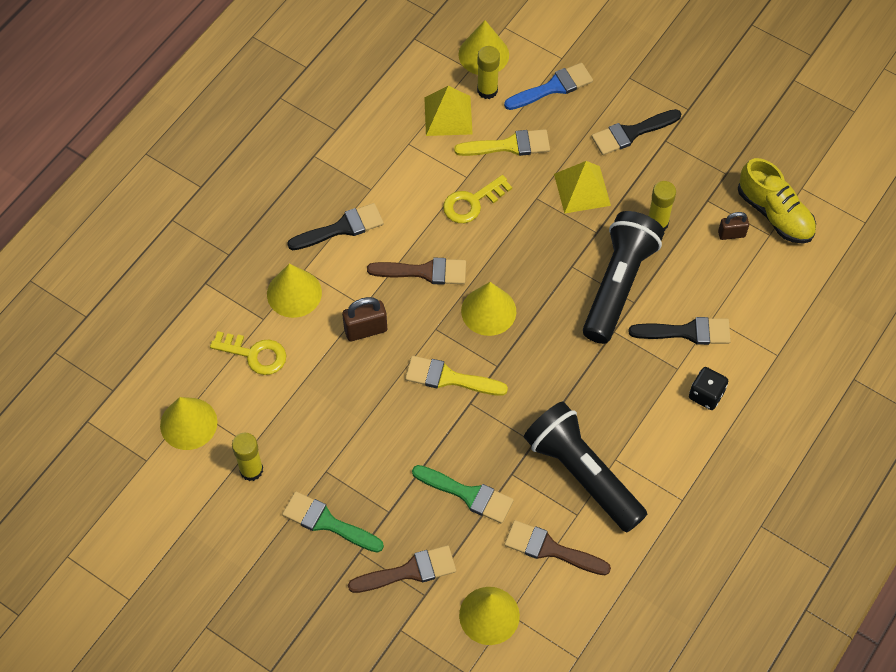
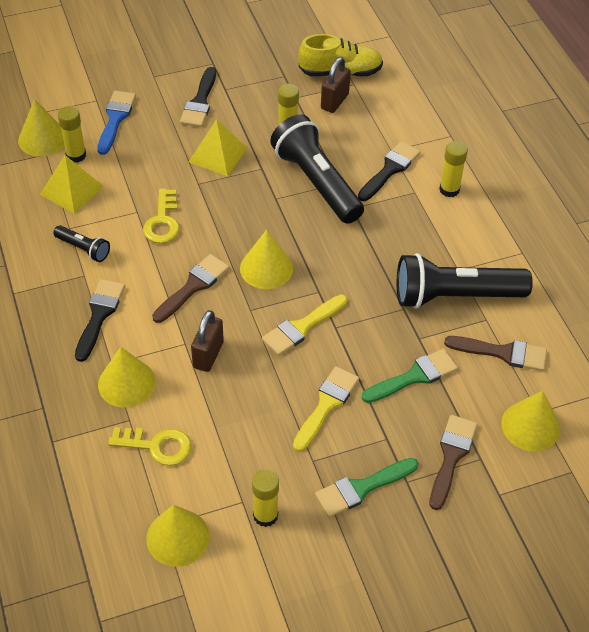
camera: 55 degrees left, 10 degrees down
(254, 354) = (157, 446): yellow key -> yellow key turned 45 degrees clockwise
(396, 169) = (83, 249): none -> black flashlight
(509, 145) = (137, 172): yellow brush -> yellow brush (326, 405)
(550, 549) = (502, 353): brown brush -> brown brush turned 135 degrees counterclockwise
(706, 395) = (449, 189): black dice -> yellow glue stick
(731, 234) = (334, 101): brown padlock -> brown padlock, size x1.50

